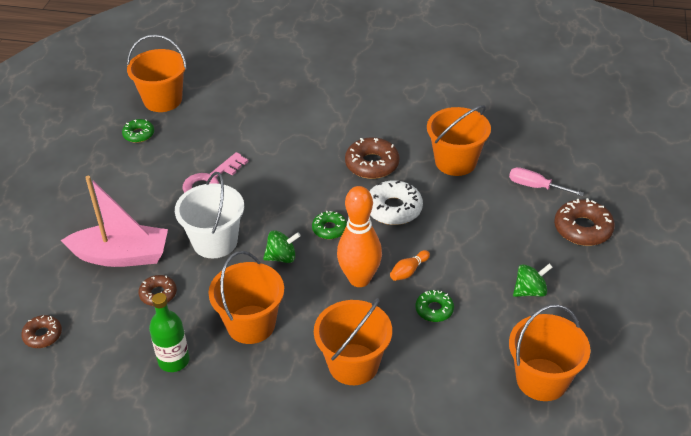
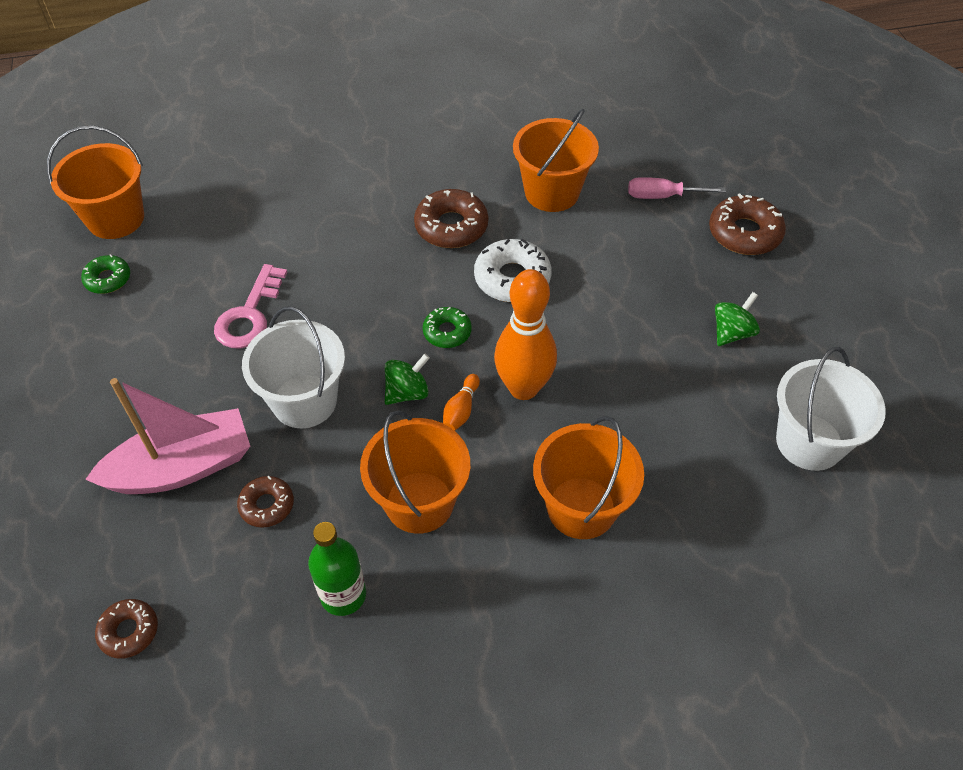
camera: 25 degrees left, 10 degrees up
(408, 271) = (577, 356): orange bowling pin -> orange bowling pin (461, 410)
(434, 309) = (637, 397): green donut -> none
(542, 379) = (809, 442): orange bucket -> white bucket

